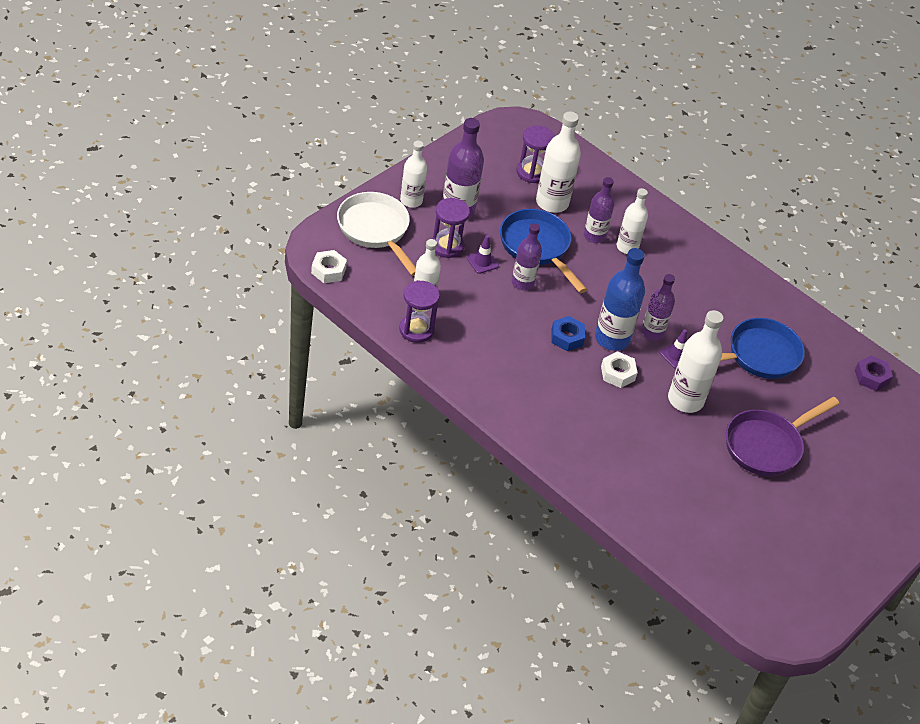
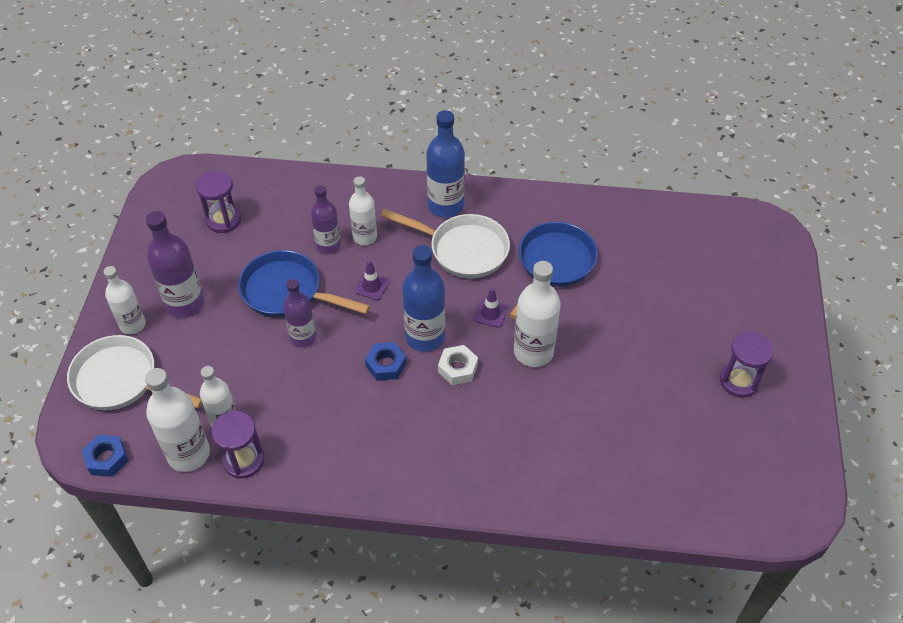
camera: 30 degrees left, 5 degrees up
(328, 270) = (107, 459): white nut -> blue nut
(447, 246) = (204, 349): purple hourglass -> purple hourglass (739, 381)
(482, 262) = (250, 342): purple traffic cone -> purple traffic cone (371, 286)
(552, 202) = (265, 238): white bottle -> white bottle (188, 454)
(652, 332) = (453, 306): purple bottle -> none
(695, 301) = (463, 249): none -> white pan
(710, 264) = (445, 206): none -> blue bottle
(767, 445) = (631, 346): purple pan -> none
(871, 377) = (652, 221): purple nut -> none

